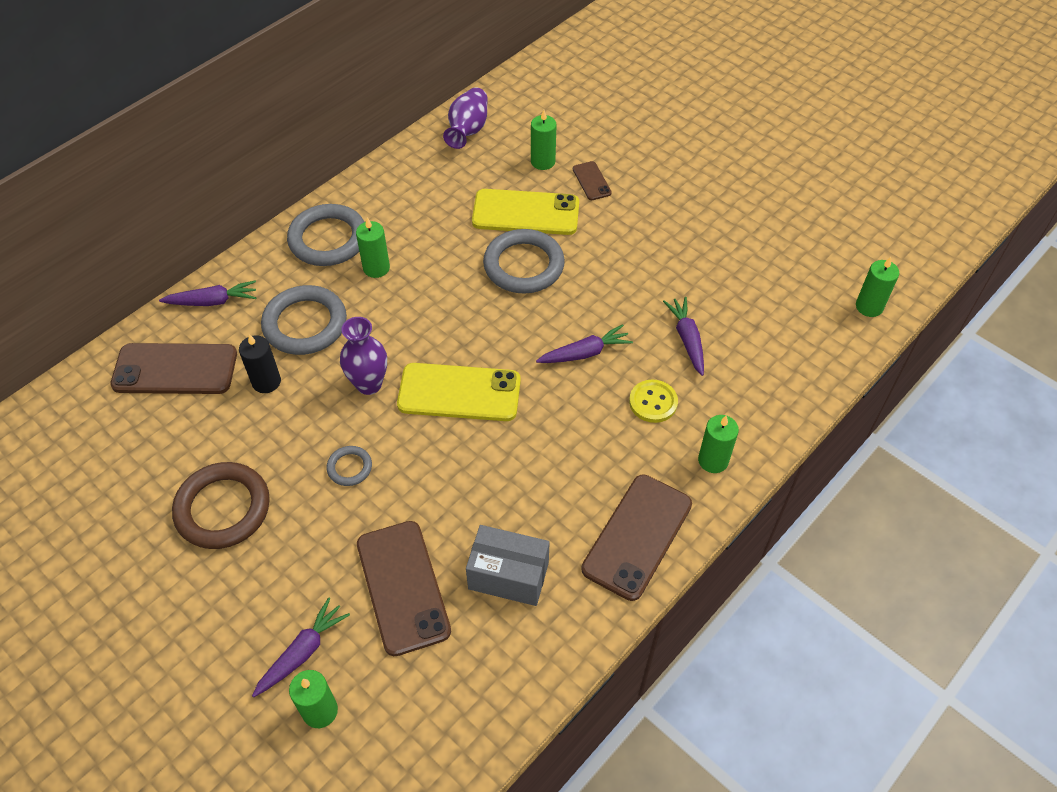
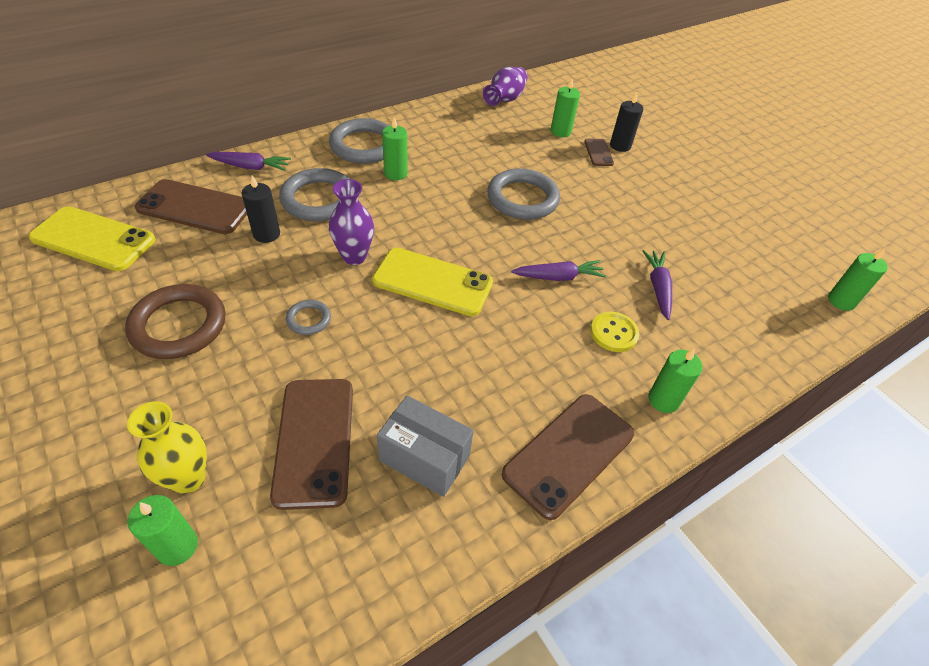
camera: 10 degrees right, 5 degrees down
(302, 652) = (188, 478): purple carrot -> yellow vase
(525, 213) = (535, 162): yellow phone -> yellow phone (93, 239)
(613, 165) = (620, 146): none -> black candle

